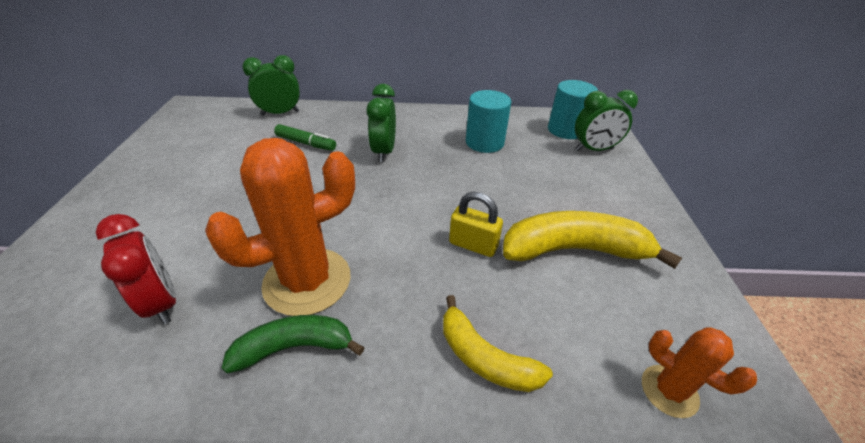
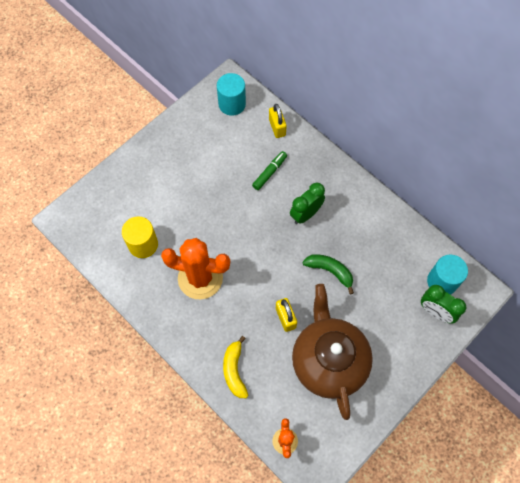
camera: 45 degrees right, 25 degrees up
(162, 302) = (143, 244): red clock -> yellow cylinder
(280, 113) = (277, 127): green clock -> yellow padlock
(294, 347) = (174, 307): green banana -> green banana (330, 271)
(306, 143) = (269, 172): green marker -> green marker turned 120 degrees counterclockwise
(484, 142) = (373, 251): turquoise cylinder -> turquoise cylinder (232, 104)
(574, 250) = (328, 361): yellow banana -> brown teapot

